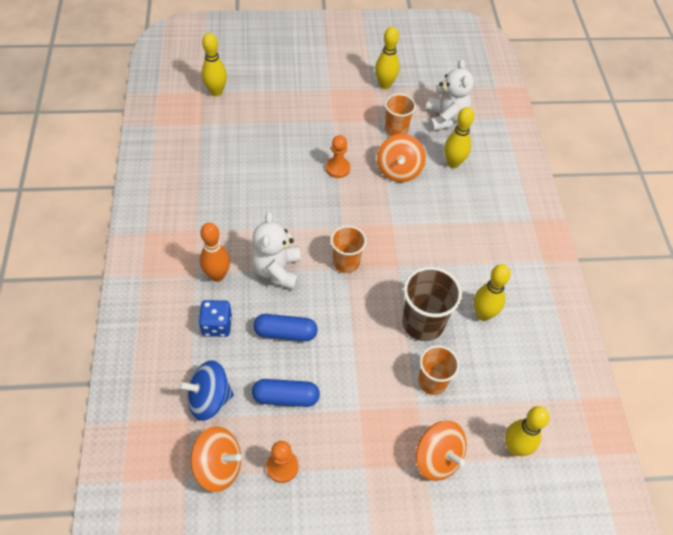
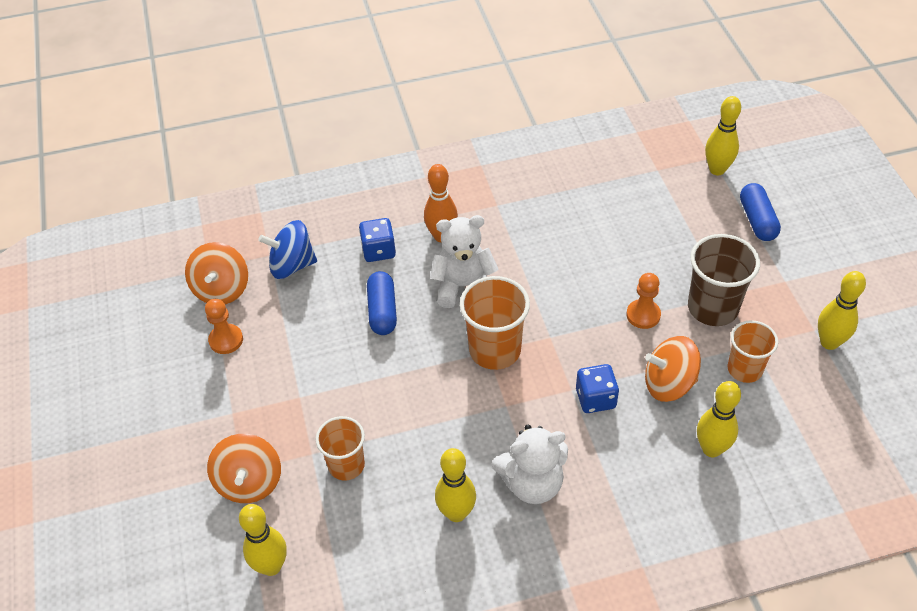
camera: 85 degrees right, 5 degrees down
(209, 399) = (292, 265): blue spinning top -> blue spinning top turned 75 degrees counterclockwise
(286, 397) = (303, 327): blue capsule -> blue capsule (757, 220)
(346, 262) = (495, 350): orange cup -> orange cup, size x1.51
(403, 212) = (595, 398): none -> blue dice
(423, 323) = (426, 444): brown cup -> brown cup (712, 308)
(437, 458) = (249, 482): orange spinning top -> orange spinning top turned 45 degrees counterclockwise
(445, 118) = (799, 429): white teddy bear -> white teddy bear (532, 483)

